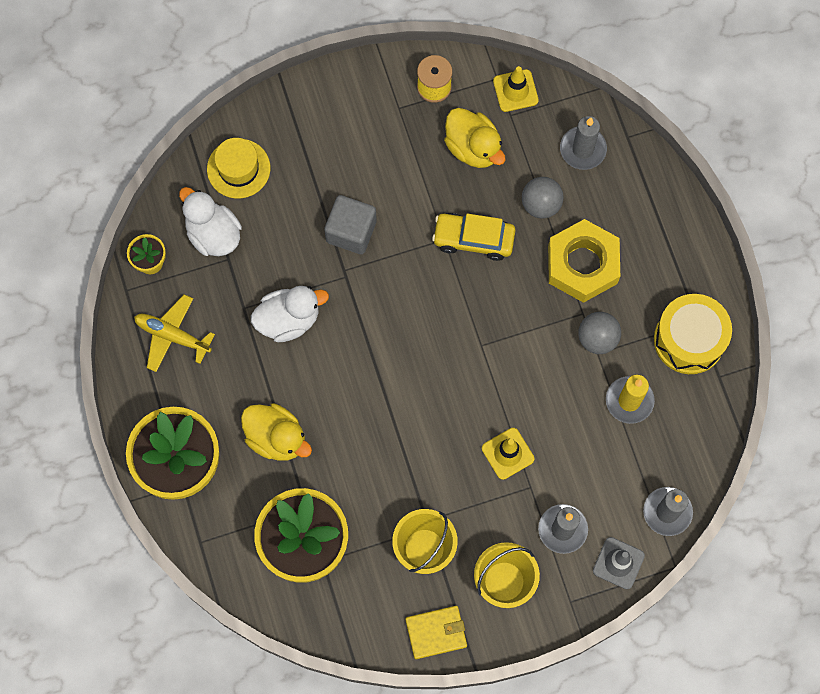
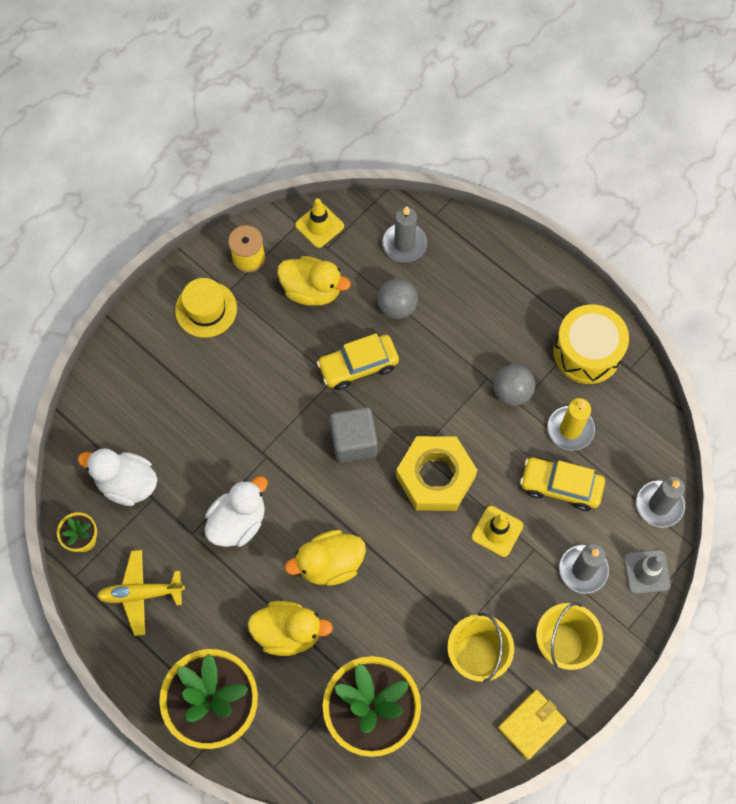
camera: 30 degrees left, 5 degrees down
(238, 168) = (117, 415): yellow hat -> yellow hat (206, 309)
(345, 400) = (330, 564): none -> yellow duck
(351, 231) = (249, 416): grey cube -> grey cube (354, 441)
(582, 264) = (462, 338): yellow nut -> yellow nut (435, 477)
(588, 446) = (560, 486): none -> yellow car

